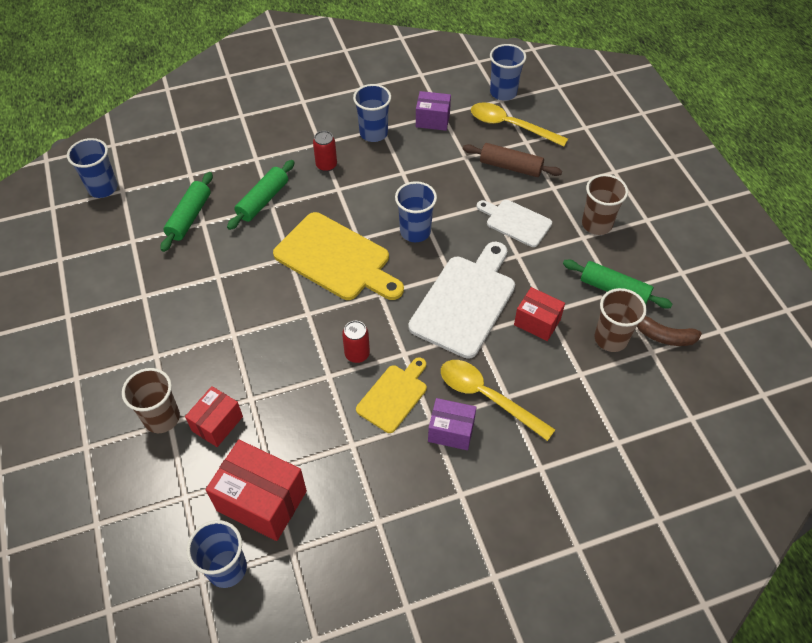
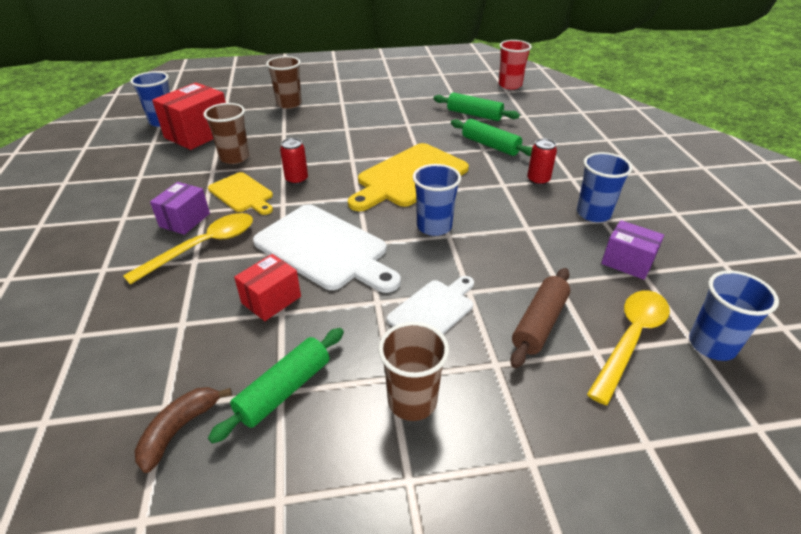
camera: 100 degrees right, 15 degrees down
(103, 188) = (510, 85): blue cup -> red cup
(217, 424) = (271, 121): red box -> none
(432, 120) = (627, 262): purple box -> purple box turned 75 degrees counterclockwise
(611, 338) = (210, 365): brown cup -> brown cup (234, 157)

